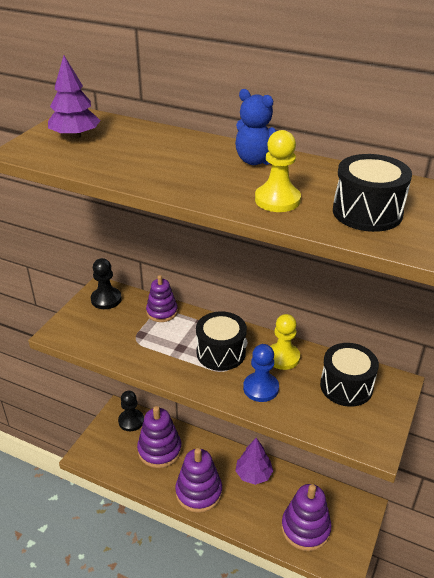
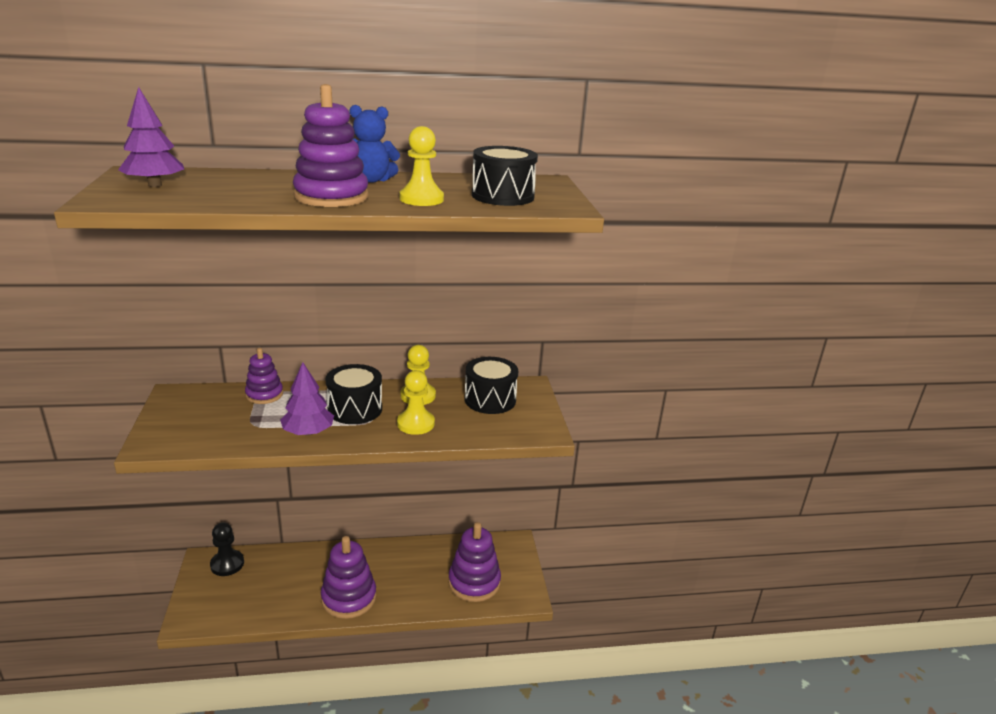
camera: 35 degrees left, 10 degrees down
(106, 299) = (188, 401): black pawn -> none
(159, 450) = (280, 578): purple stacking toy -> purple stacking toy (331, 197)
(253, 474) = (396, 559): purple tree -> purple tree (308, 432)
(261, 388) = (415, 424): blue pawn -> yellow pawn

